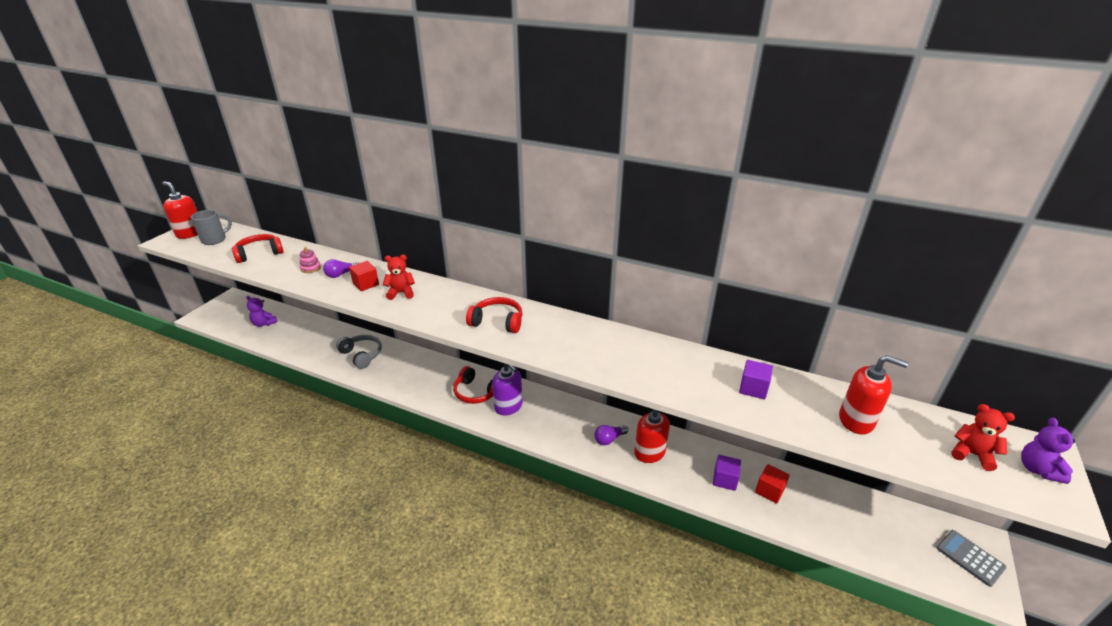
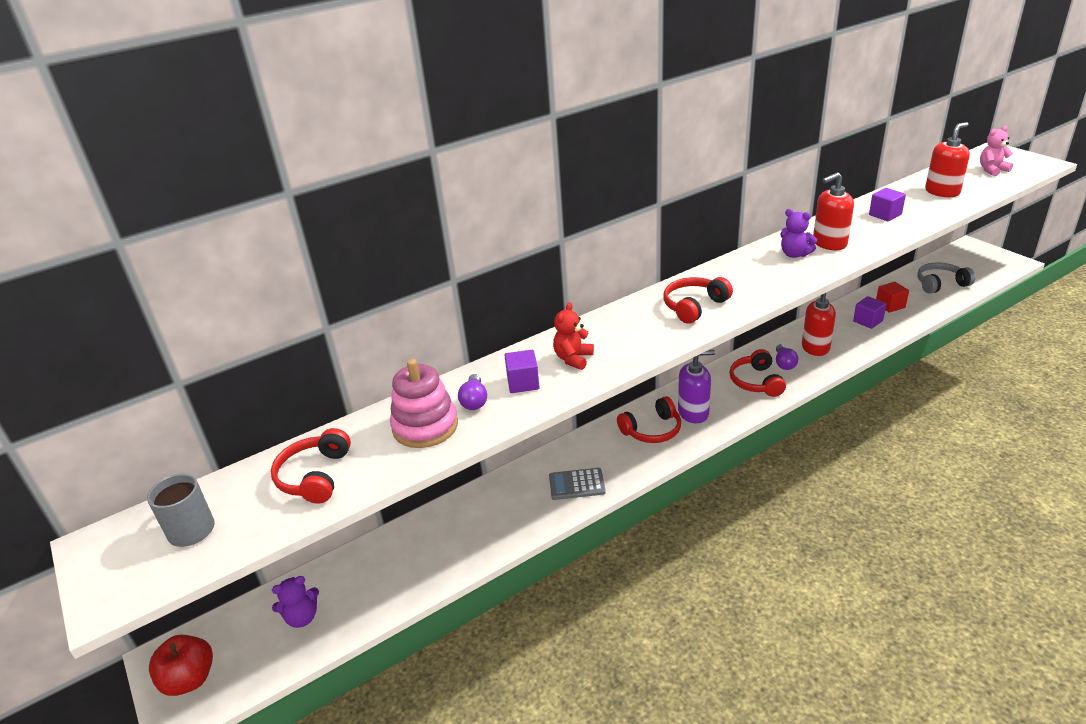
camera: 55 degrees left, 0 degrees up
(190, 233) = (119, 563): red soap dispenser -> red soap dispenser (829, 243)
(220, 310) = (189, 679): none -> red apple
(310, 268) = (425, 426): pink stacking toy -> pink stacking toy, size x2.07
(362, 355) = (495, 514): grey headphones -> grey headphones (940, 284)
(366, 284) = (523, 383): red cube -> purple cube
(571, 429) = (756, 382): none -> red headphones
(970, 558) = (984, 256): grey calculator -> grey calculator (576, 484)
(972, 454) = (992, 170): red teddy bear -> pink teddy bear
(1037, 469) = (1012, 158): purple teddy bear -> purple teddy bear (794, 254)

